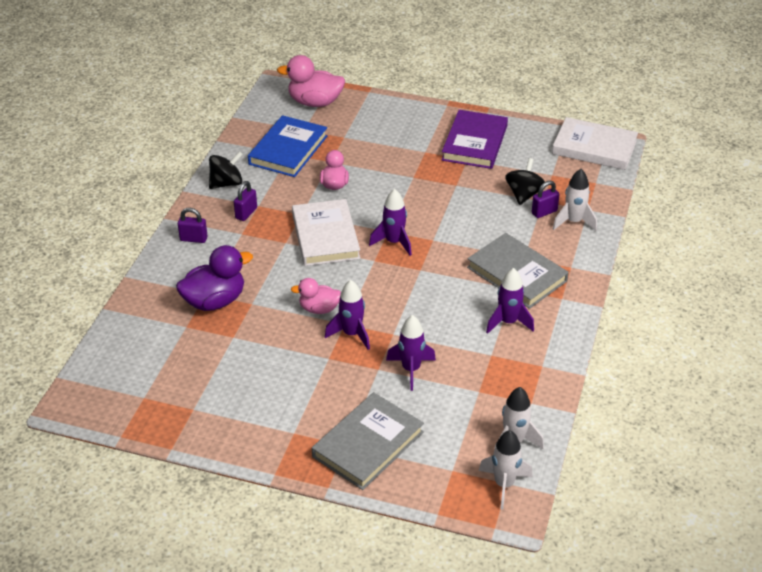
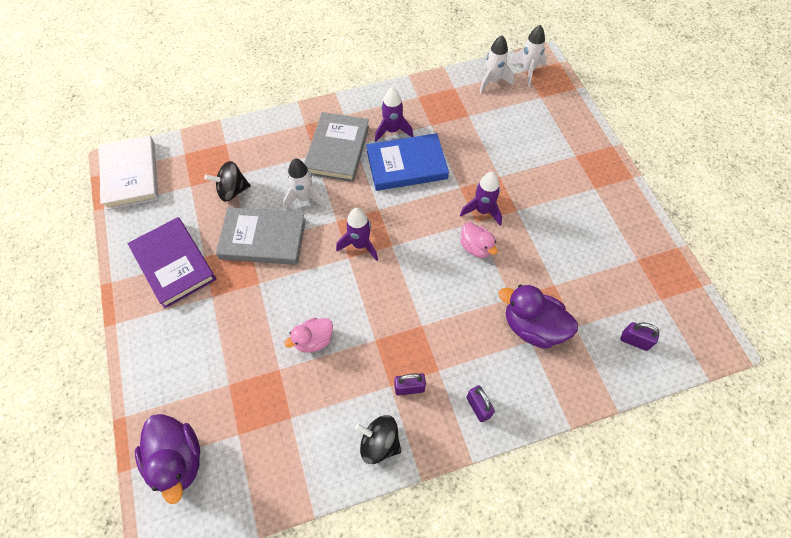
camera: 125 degrees left, 20 degrees up
(288, 150) = (285, 423): blue book -> blue book (406, 165)
(315, 102) = (178, 460): pink duck -> purple duck
(325, 236) = (390, 299): white book -> none
(368, 444) = (564, 145): grey book -> grey book (263, 238)
(411, 369) = (483, 158): purple rocket -> none
(474, 143) = (174, 264): purple book -> purple book turned 75 degrees clockwise
(544, 212) = (248, 167): purple padlock -> purple padlock (634, 341)
(573, 222) = (248, 145): white rocket -> white rocket (304, 198)

